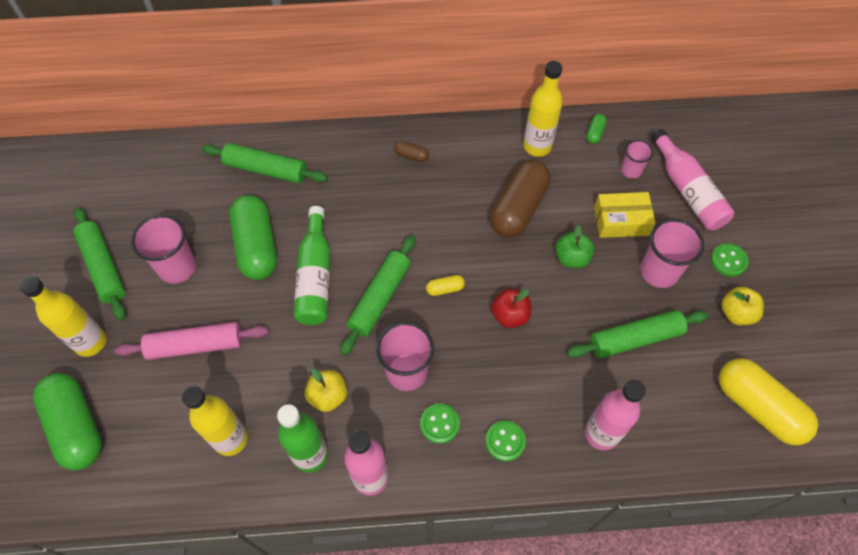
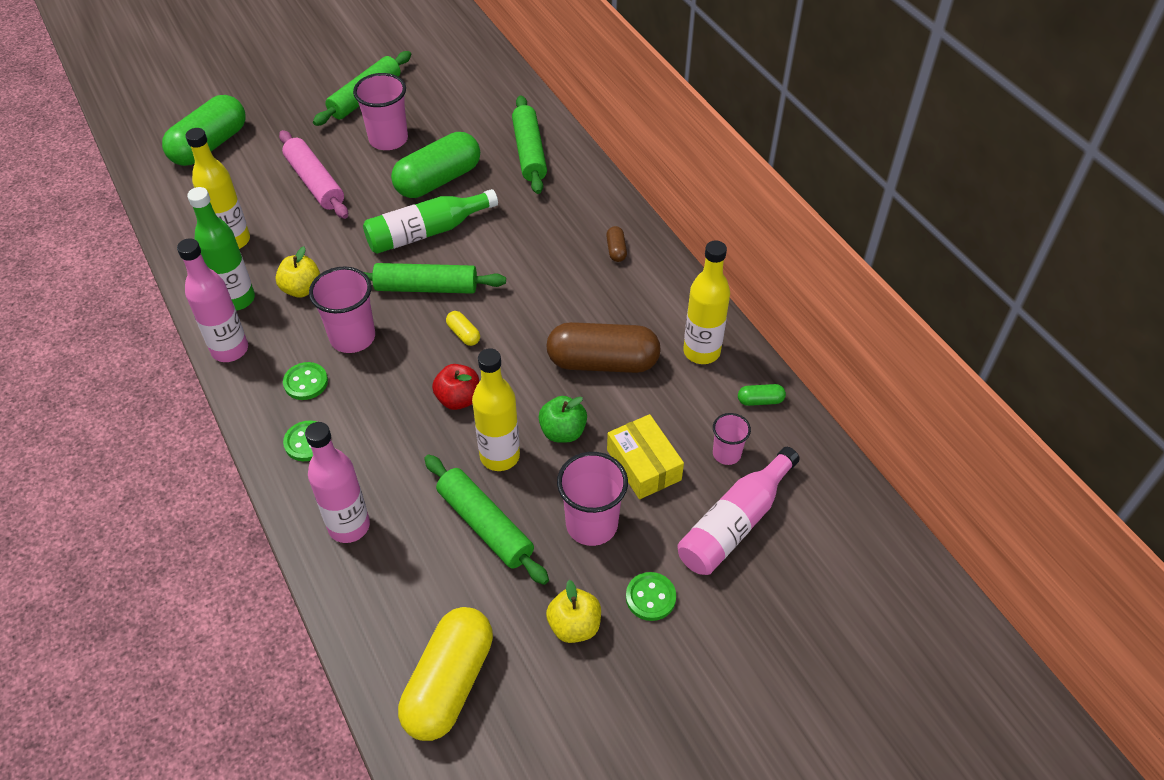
camera: 65 degrees right, 10 degrees down
(90, 342) = (289, 120): yellow bottle -> yellow bottle (500, 456)

